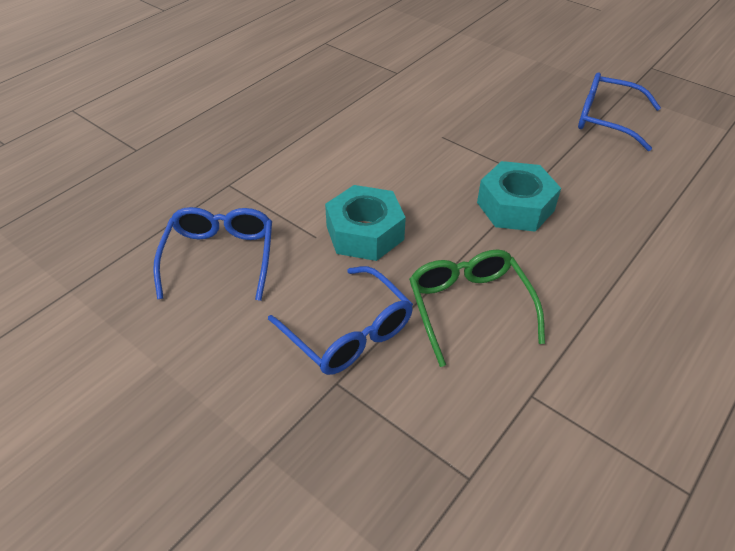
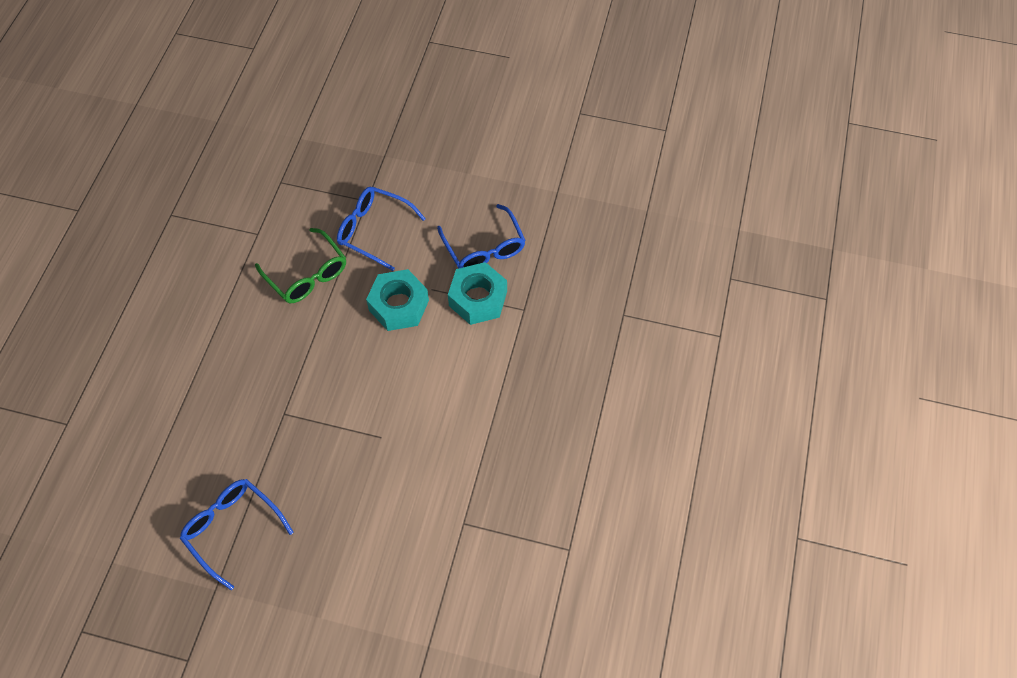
camera: 155 degrees right, 15 degrees up
(515, 206) = (296, 375): turquoise nut -> turquoise nut (478, 299)
(606, 119) = (232, 529): blue glasses -> blue glasses turned 135 degrees counterclockwise

